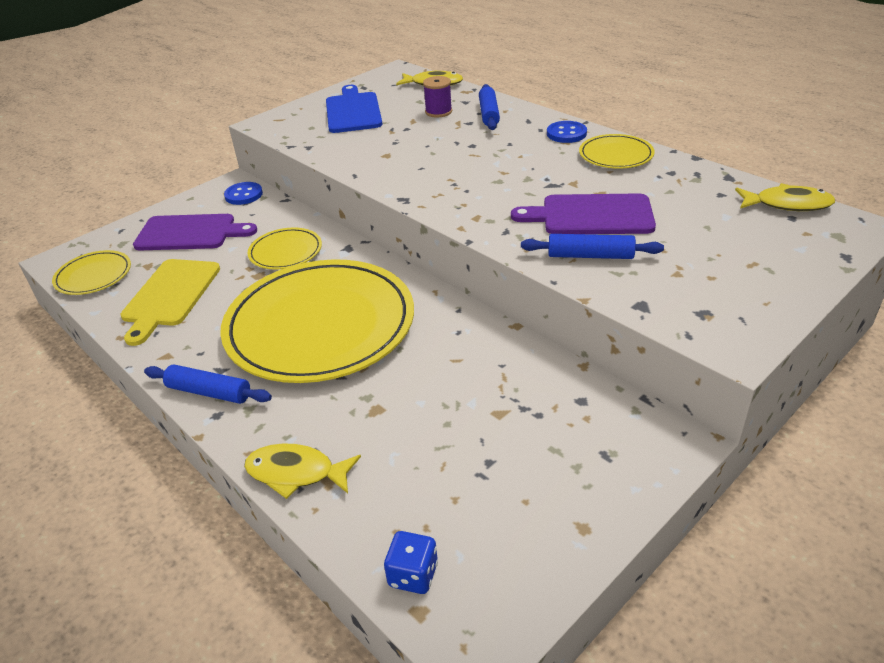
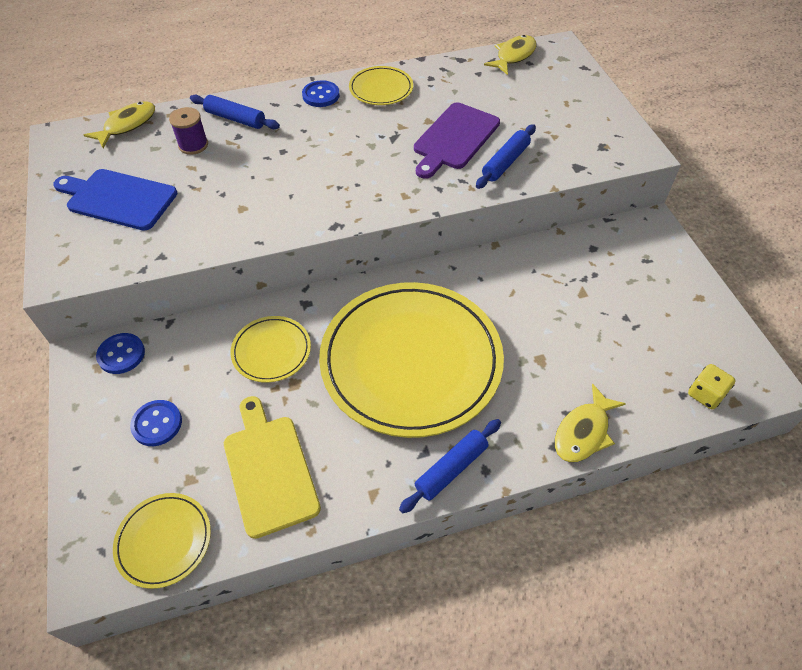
camera: 65 degrees left, 15 degrees up
(170, 296) = (269, 469): yellow cutting board -> yellow cutting board turned 150 degrees counterclockwise
(190, 233) = (157, 424): purple cutting board -> blue button
(413, 575) = (705, 394): blue dice -> yellow dice

